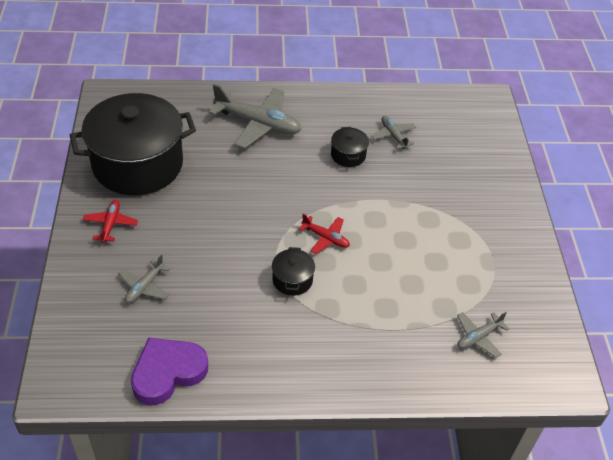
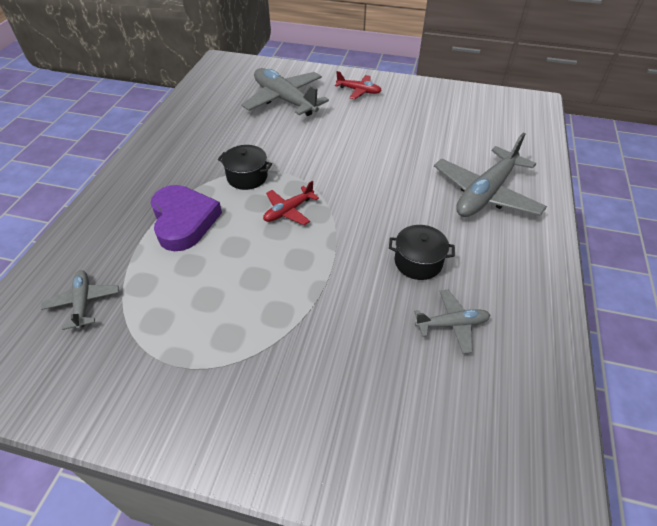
camera: 110 degrees right, 0 degrees up
(137, 164) = (430, 110): black pot -> none
(144, 286) = (285, 100): grey plane -> grey plane, size x1.94
(168, 372) = (198, 102): purple heart -> purple heart (184, 221)

